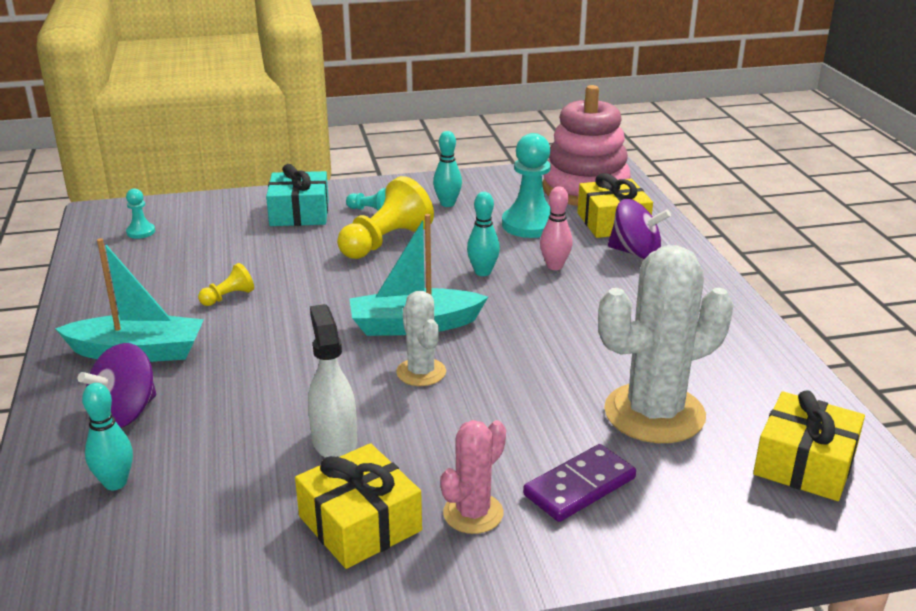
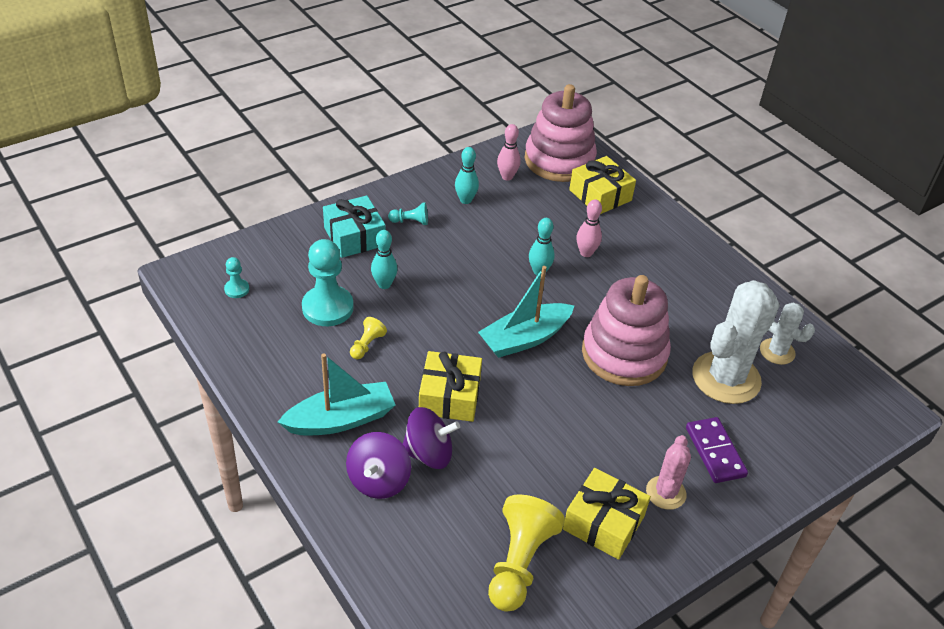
camera: 25 degrees left, 15 degrees up
(115, 483) = (421, 541): turquoise bowling pin -> turquoise bowling pin (384, 284)
(334, 441) = (542, 461): white spray bottle -> none
(385, 242) = (446, 255): yellow pawn -> yellow pawn (519, 563)
(421, 372) = (558, 383): white cactus -> white cactus (777, 351)
(512, 193) = (507, 177): none -> pink bowling pin
(529, 363) = (624, 354): none -> pink stacking toy
(530, 225) = (542, 211): turquoise pawn -> turquoise pawn (327, 308)
(579, 486) = (715, 452): purple domino -> purple domino turned 45 degrees counterclockwise
(635, 253) = (633, 225): purple spinning top -> purple spinning top (429, 453)
(804, 463) = (830, 394): yellow gift -> yellow gift (449, 396)

